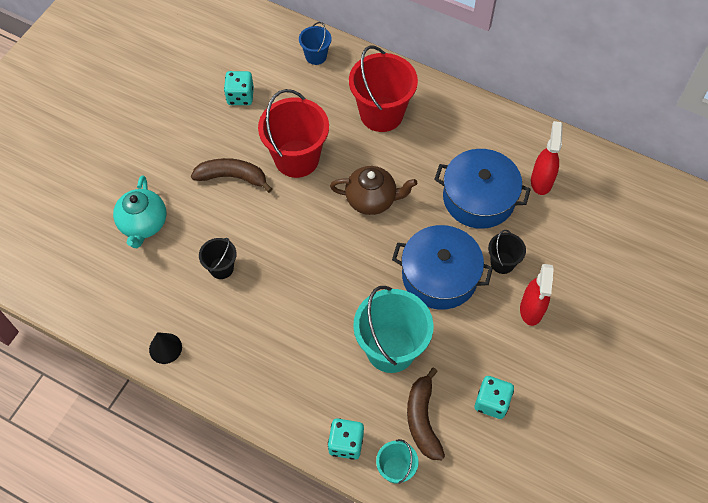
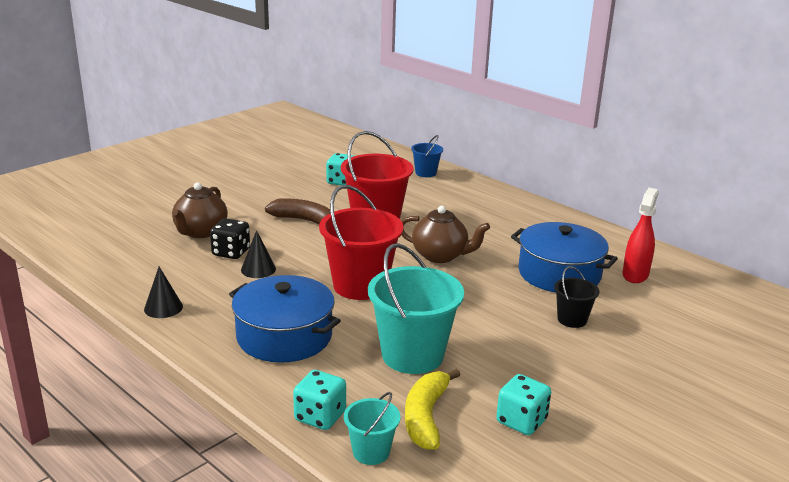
camera: 15 degrees right, 35 degrees down
(143, 224) = (200, 232): turquoise teapot -> brown teapot
(186, 249) = (231, 252): none -> black dice
(221, 268) = (258, 269): black bucket -> black cone
(381, 114) = (475, 210): red bucket -> red bucket (360, 285)
(422, 419) = (426, 417): brown banana -> yellow banana
(439, 276) = (494, 315): blue pot -> blue pot (284, 336)
(531, 310) = (597, 359): red spray bottle -> none

